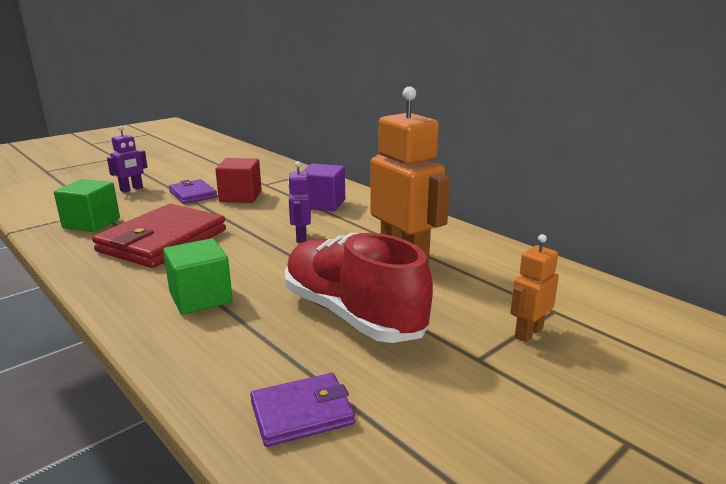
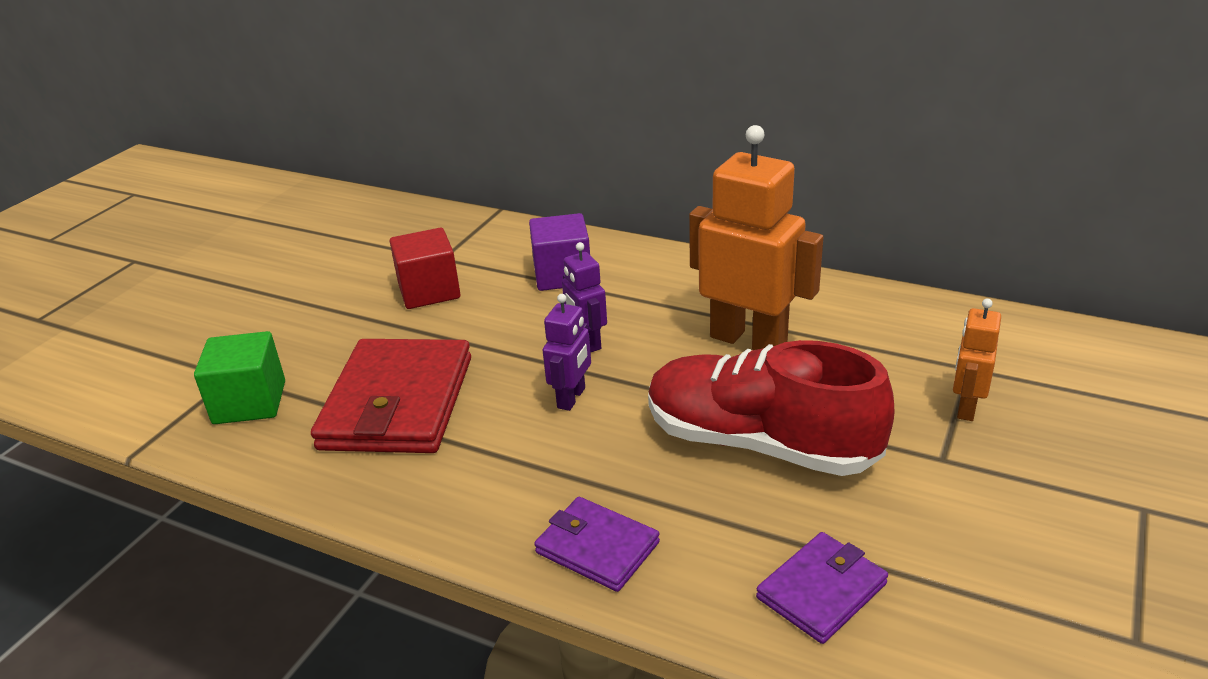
camera: 20 degrees left, 10 degrees up
(131, 189) = (239, 320): purple robot -> purple robot (572, 398)
(193, 194) = (351, 305): purple wallet -> purple wallet (597, 547)
(201, 298) = (551, 479): green cube -> none

